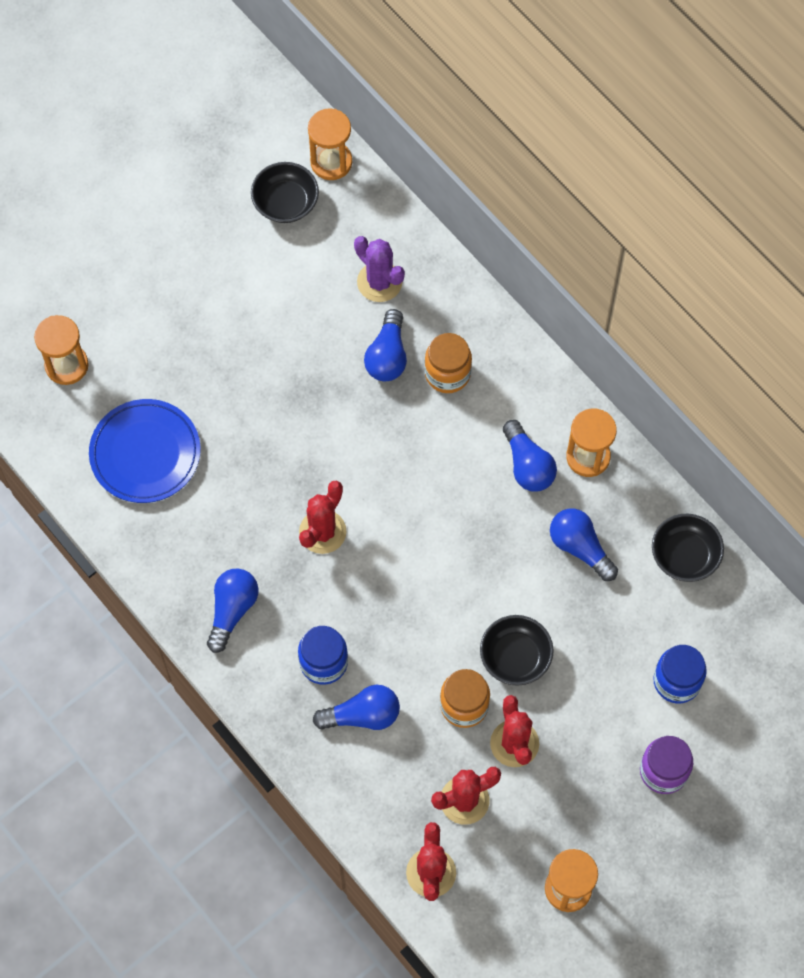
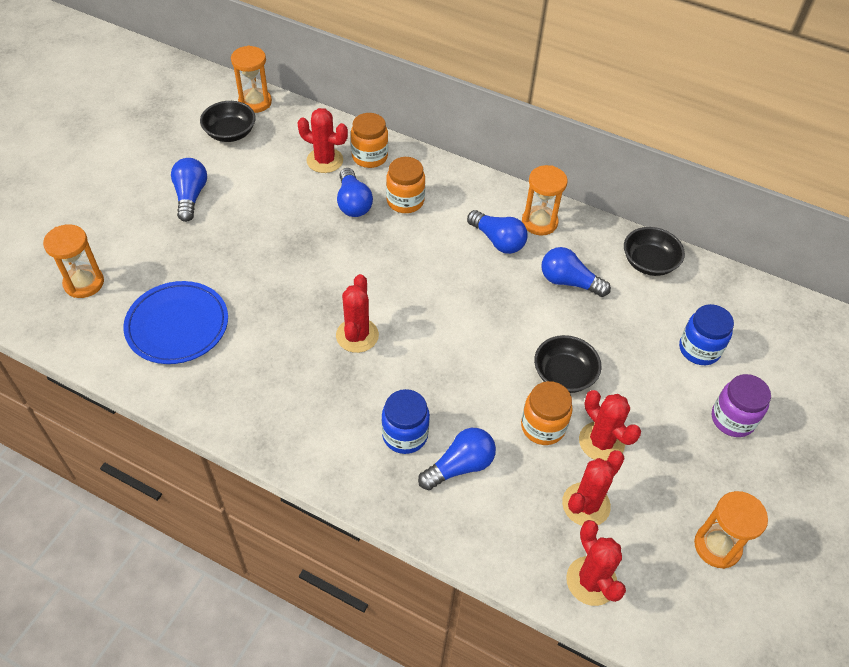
camera: 25 degrees left, 15 degrees down
(232, 610) = (304, 421): blue light bulb -> blue light bulb (191, 196)
(379, 282) = (325, 160): purple cactus -> red cactus
(434, 294) = (369, 157): none -> orange jar

